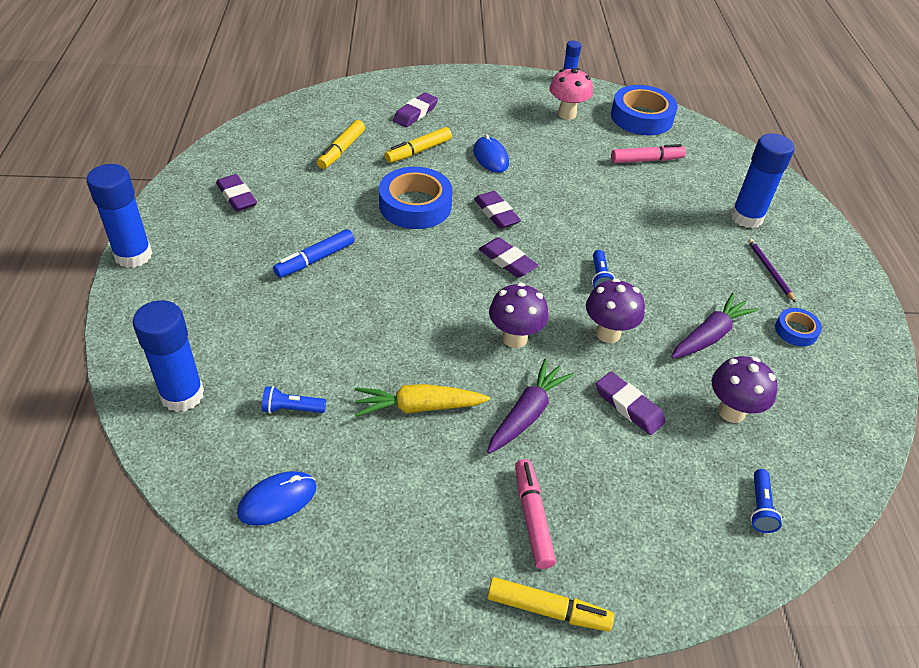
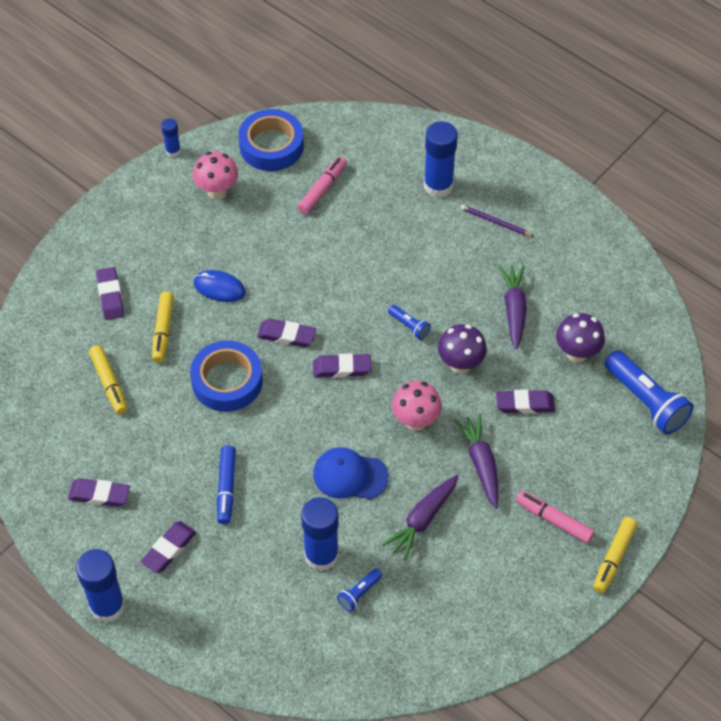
camera: 45 degrees left, 10 degrees up
(182, 395) = (289, 651): blue glue stick -> blue glue stick (321, 555)
(222, 259) = (169, 549): none -> purple eraser
(277, 500) = (425, 646): blue mouse -> none
(410, 327) = (350, 475): none -> blue cap
(418, 407) = (422, 520): yellow carrot -> purple carrot
(514, 338) = (415, 421): purple mushroom -> pink mushroom
(548, 610) = (613, 558): yellow marker -> yellow marker turned 150 degrees clockwise
(760, 507) = (646, 401): blue flashlight -> blue flashlight, size x2.08
(796, 331) = (553, 258): blue tape -> none

